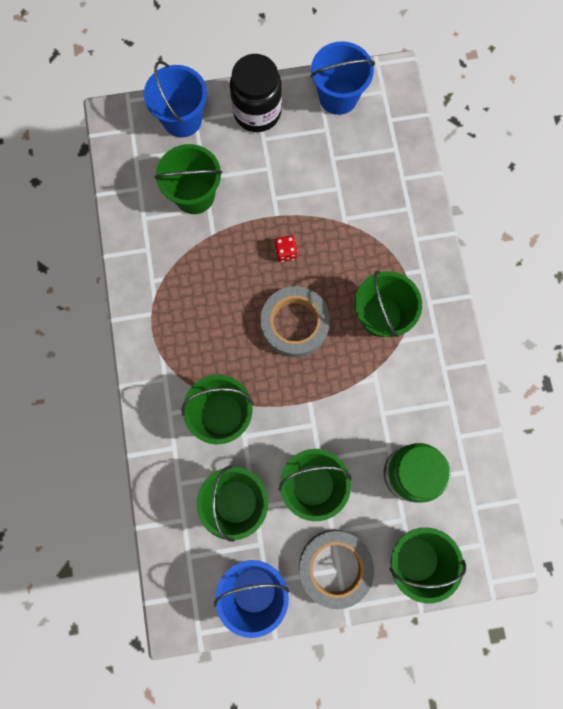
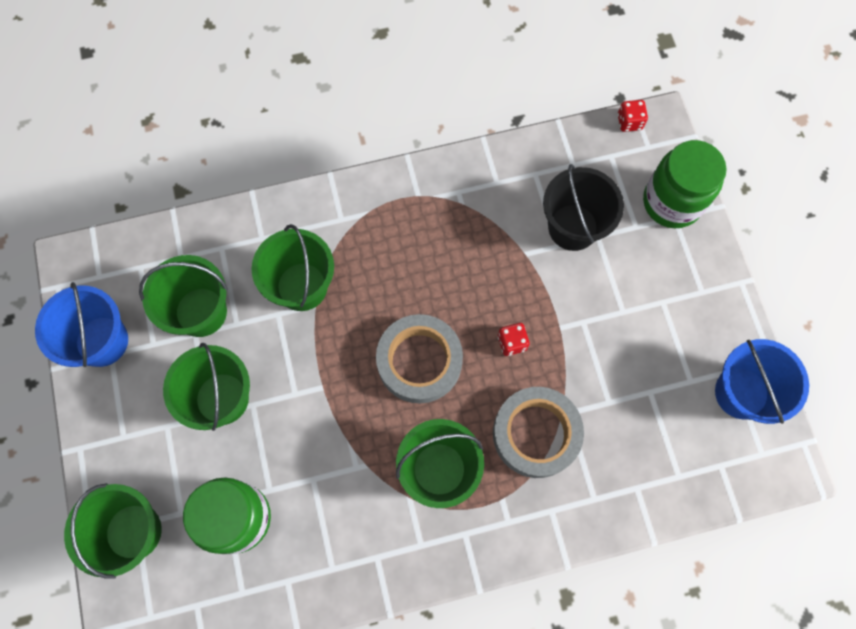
camera: 85 degrees right, 5 degrees down
(107, 140) = (629, 122): none -> red dice
(182, 119) = (672, 202): blue bucket -> green jar
(194, 195) = (573, 227): green bucket -> black bucket
(257, 112) = (698, 290): black jar -> none
(335, 567) = (126, 432): grey tape -> grey tape (536, 434)

